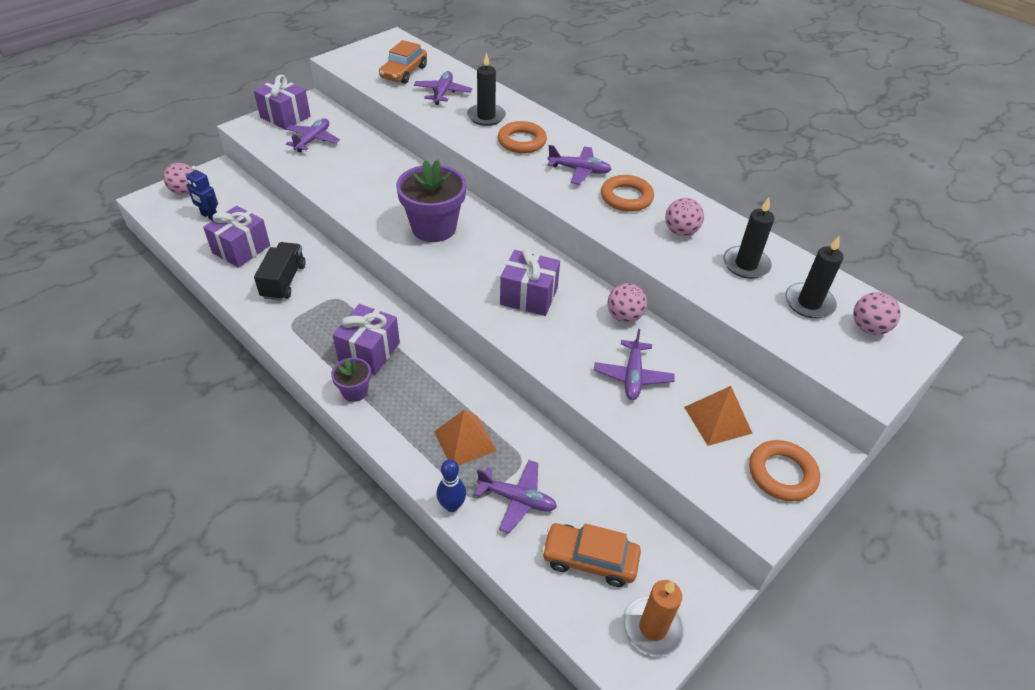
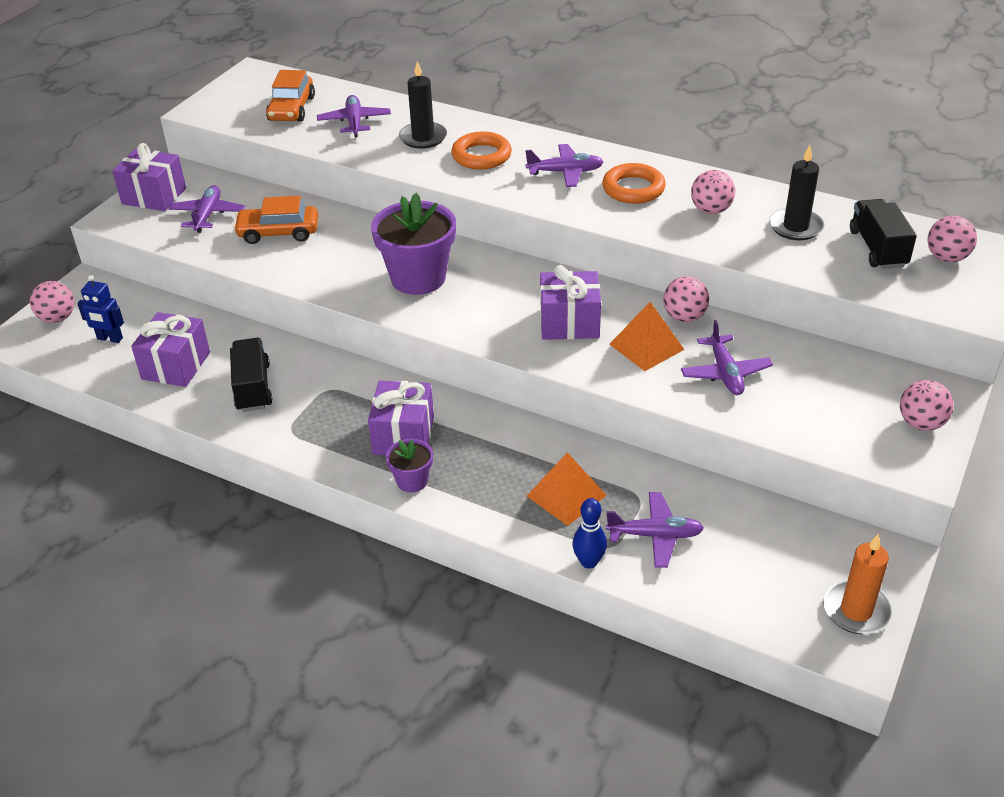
camera: 15 degrees left, 5 degrees down
(589, 559) = (761, 569): orange car -> orange car (278, 232)
(717, 419) = (833, 391): orange pyramid -> orange pyramid (646, 346)
(782, 474) = (921, 423): orange ring -> pink ball
(809, 303) = (878, 248): black candle -> black truck

